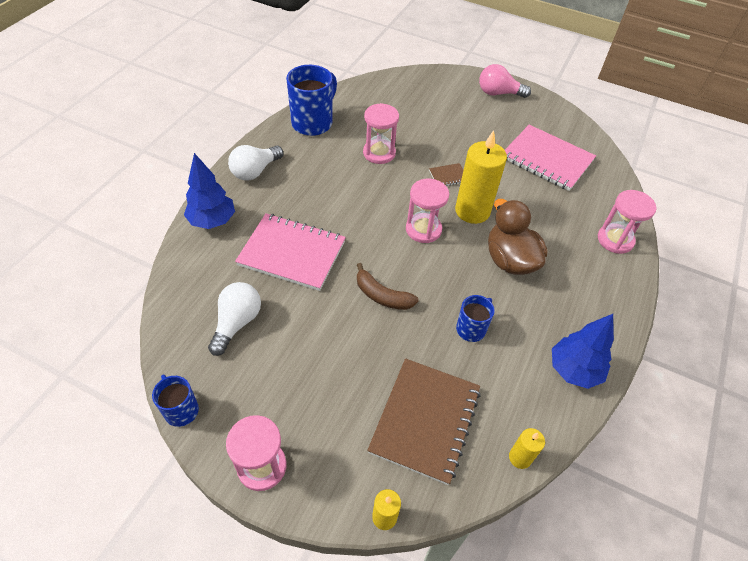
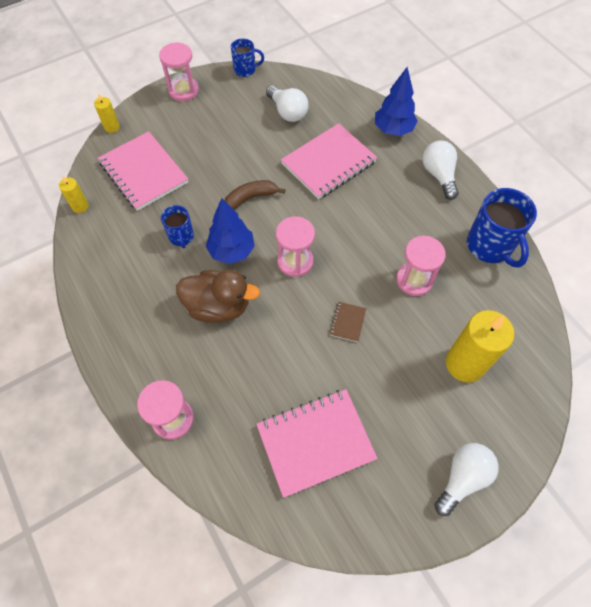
camera: 125 degrees right, 10 degrees up
(425, 420) = (143, 172): brown notebook -> pink notebook
(472, 211) = (291, 314): yellow candle -> yellow candle (465, 364)
(498, 93) = (462, 478): pink light bulb -> white light bulb
(574, 370) = (99, 279): blue tree -> blue tree (232, 251)

